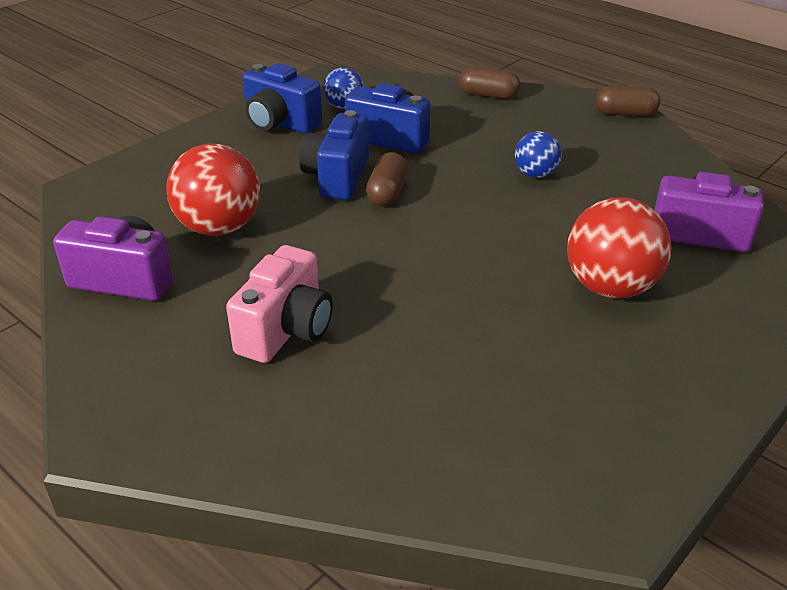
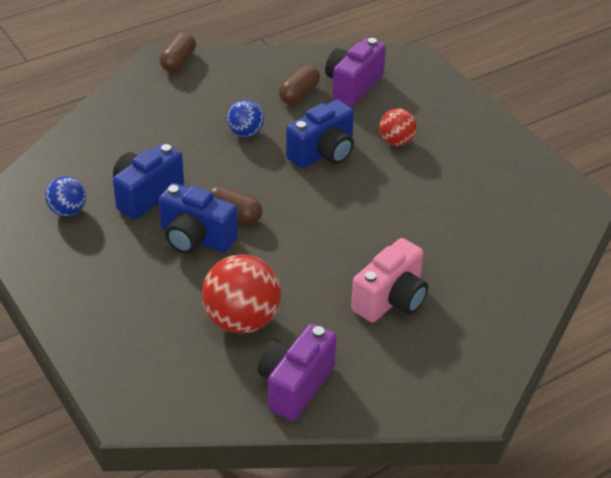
camera: 75 degrees left, 5 degrees up
(280, 123) = (75, 258): blue camera -> blue camera (323, 153)
(286, 330) = (391, 300): pink camera -> pink camera turned 90 degrees clockwise
(488, 95) = (102, 121): brown capsule -> brown capsule (299, 94)
(610, 287) = (396, 141): red ball -> red ball, size x0.56

